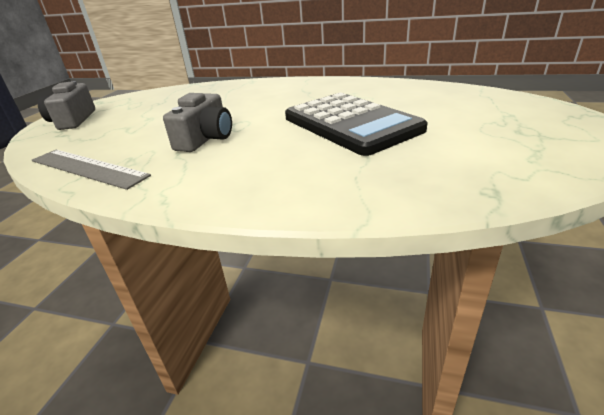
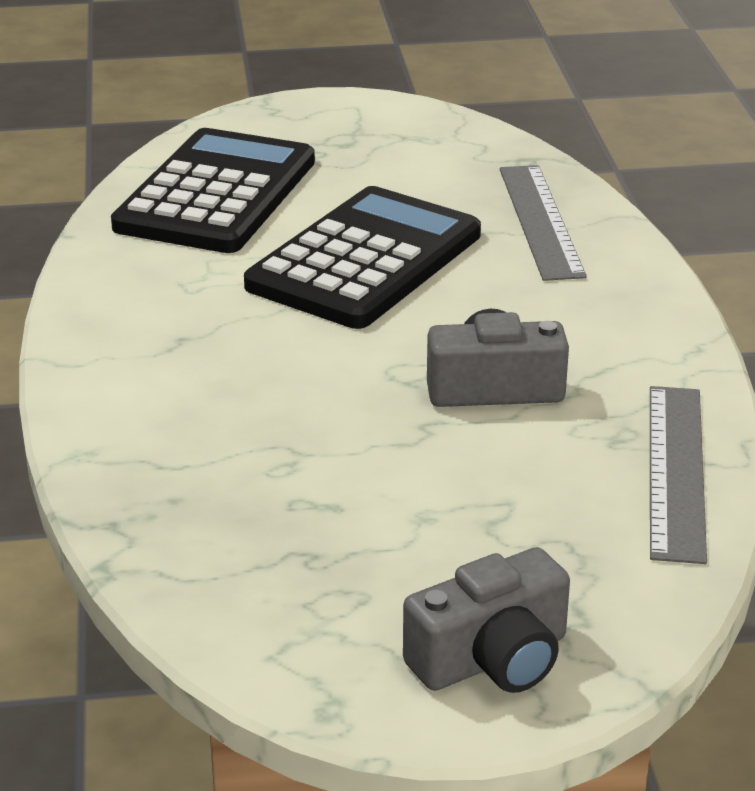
camera: 115 degrees left, 0 degrees up
(374, 178) = (540, 221): none -> grey ruler
(443, 100) = (217, 194): none -> black calculator

